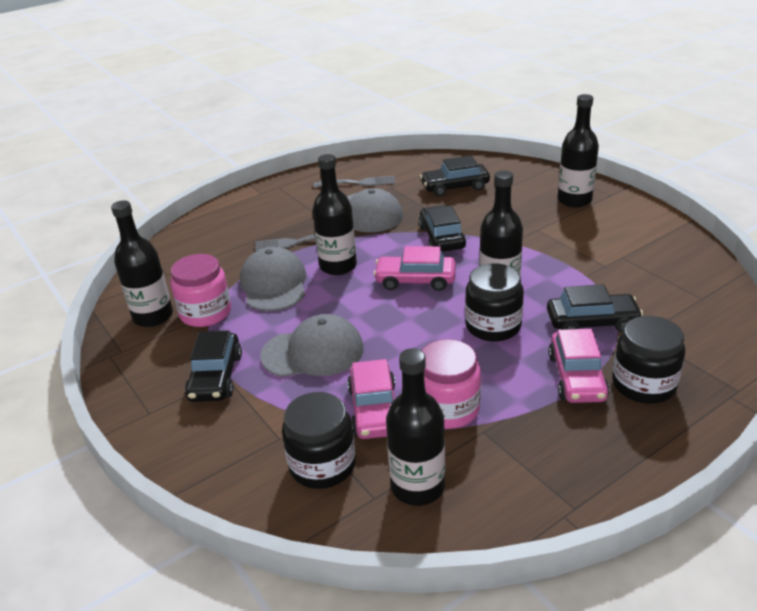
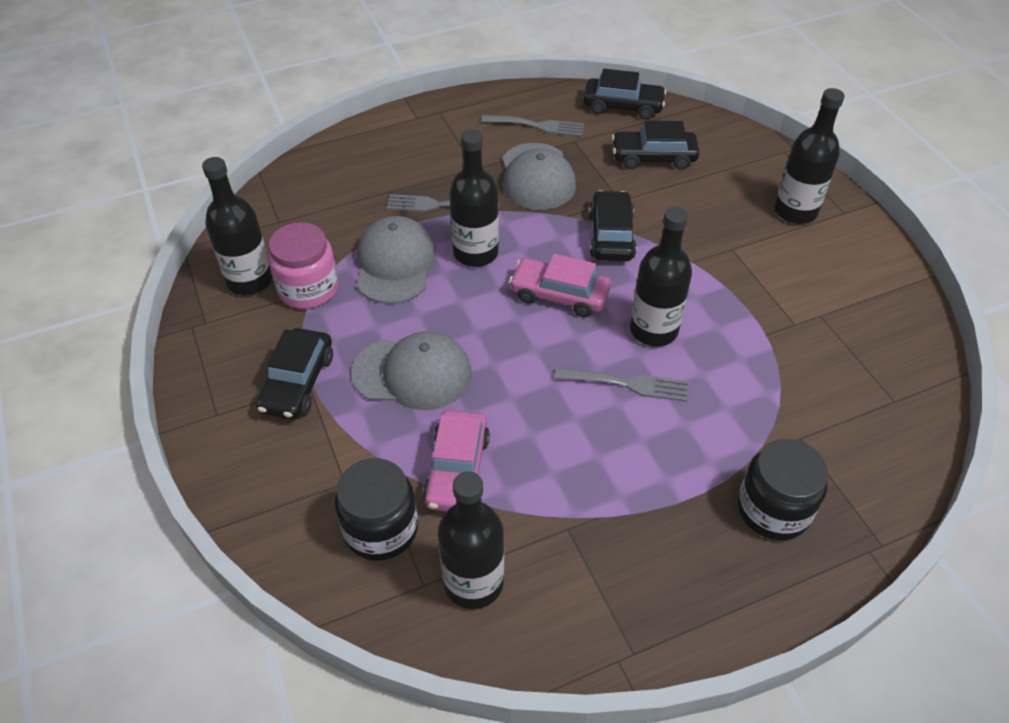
camera: 10 degrees right, 15 degrees up
(448, 408) = (538, 488): pink jar -> none
(493, 326) = (628, 384): black jar -> grey fork
(577, 377) = (699, 480): pink car -> none
(591, 322) = (746, 405): black car -> black car (623, 106)

